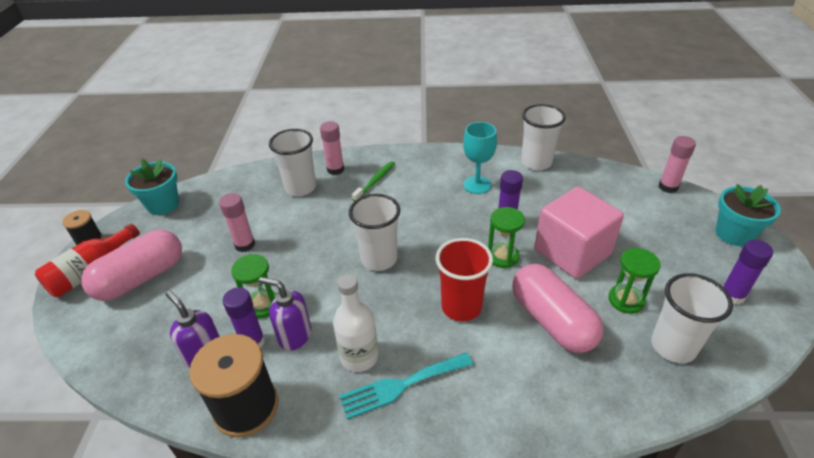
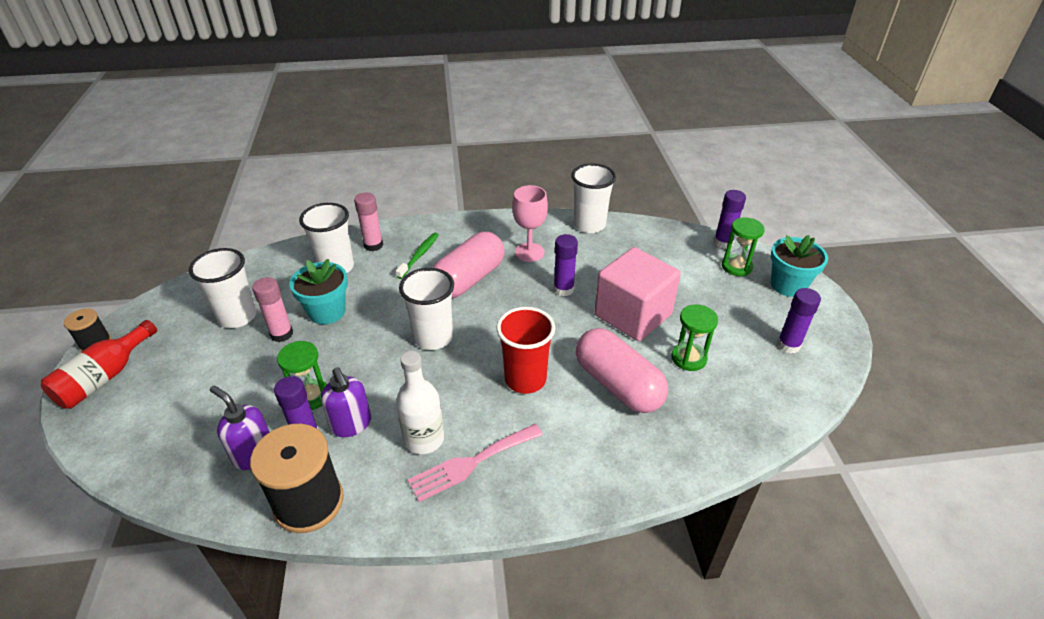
camera: 10 degrees left, 0 degrees up
(141, 278) = (166, 379): pink capsule -> pink capsule (468, 279)
(163, 205) = (178, 297): turquoise flower pot -> turquoise flower pot (327, 312)
(294, 336) = (351, 424): purple soap dispenser -> purple soap dispenser turned 135 degrees counterclockwise
(401, 385) = (471, 463): turquoise fork -> pink fork
(477, 185) = (529, 252): turquoise goblet -> pink goblet
(502, 256) = (563, 325): green hourglass -> green hourglass (736, 267)
(668, 187) = (723, 242): pink glue stick -> purple glue stick
(673, 346) = (736, 398): white cup -> white cup (238, 316)

